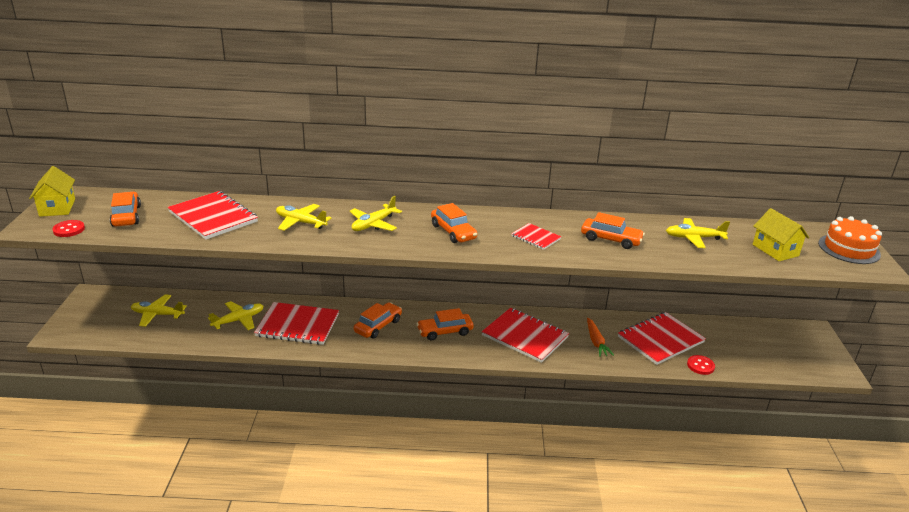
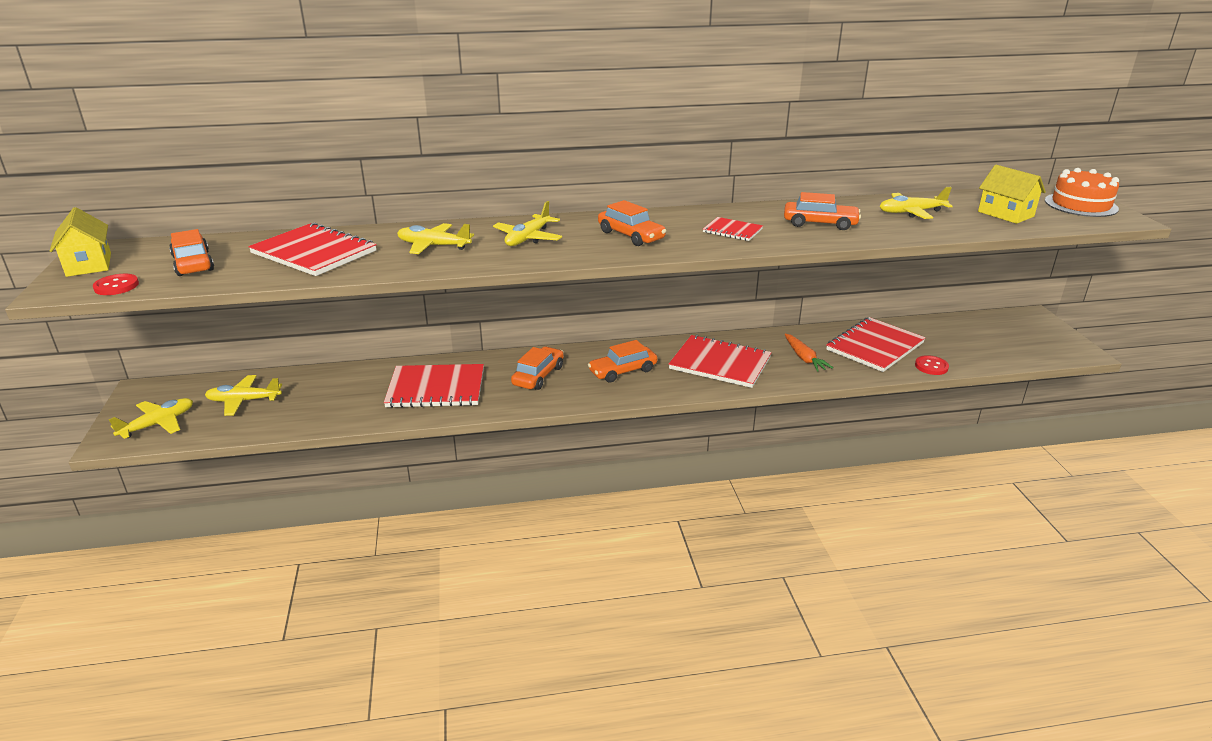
camera: 10 degrees left, 0 degrees up
(239, 320) = (356, 393): yellow plane -> yellow plane (158, 424)

